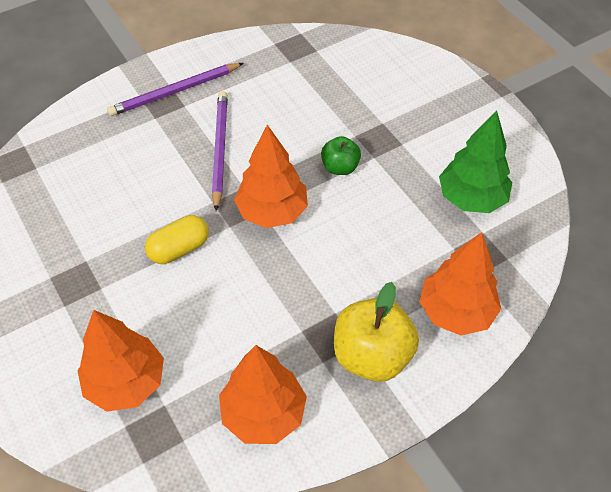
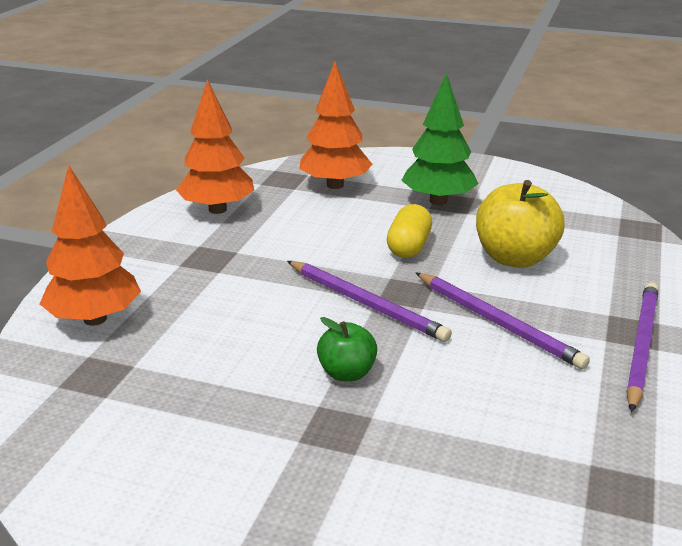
camera: 140 degrees right, 25 degrees down
(272, 212) = (366, 303): orange tree -> purple pencil
(372, 355) = (158, 263): yellow apple -> yellow apple (515, 258)
(471, 198) = (145, 424): green tree -> green tree (438, 201)

